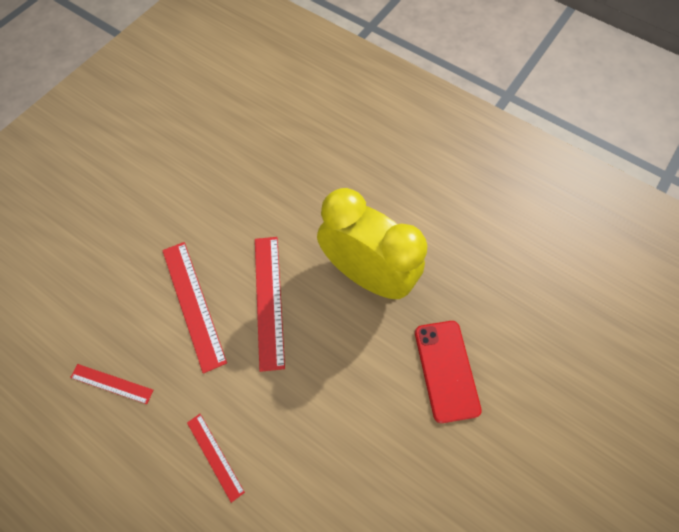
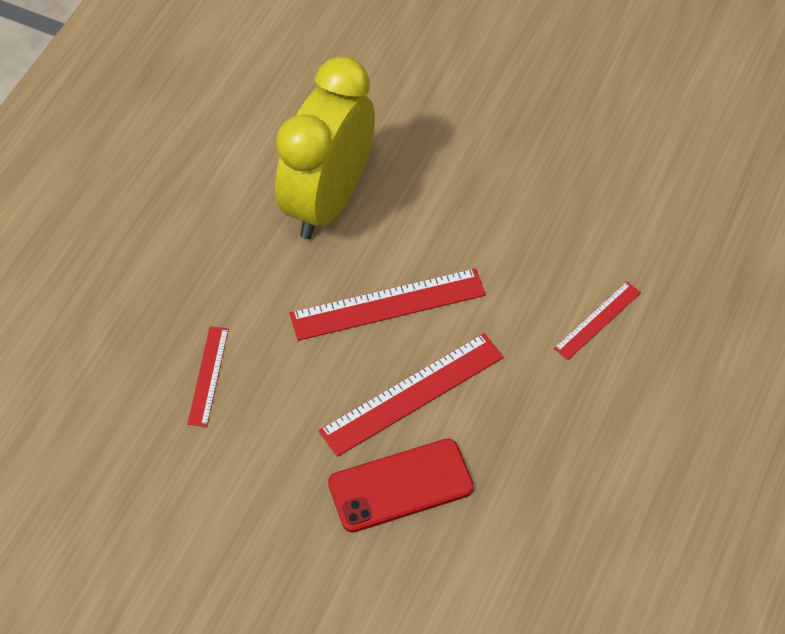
camera: 100 degrees left, 10 degrees down
(112, 383) = (543, 461): red ruler -> red ruler (208, 376)
(446, 370) = (437, 109): red phone -> red phone (400, 485)

